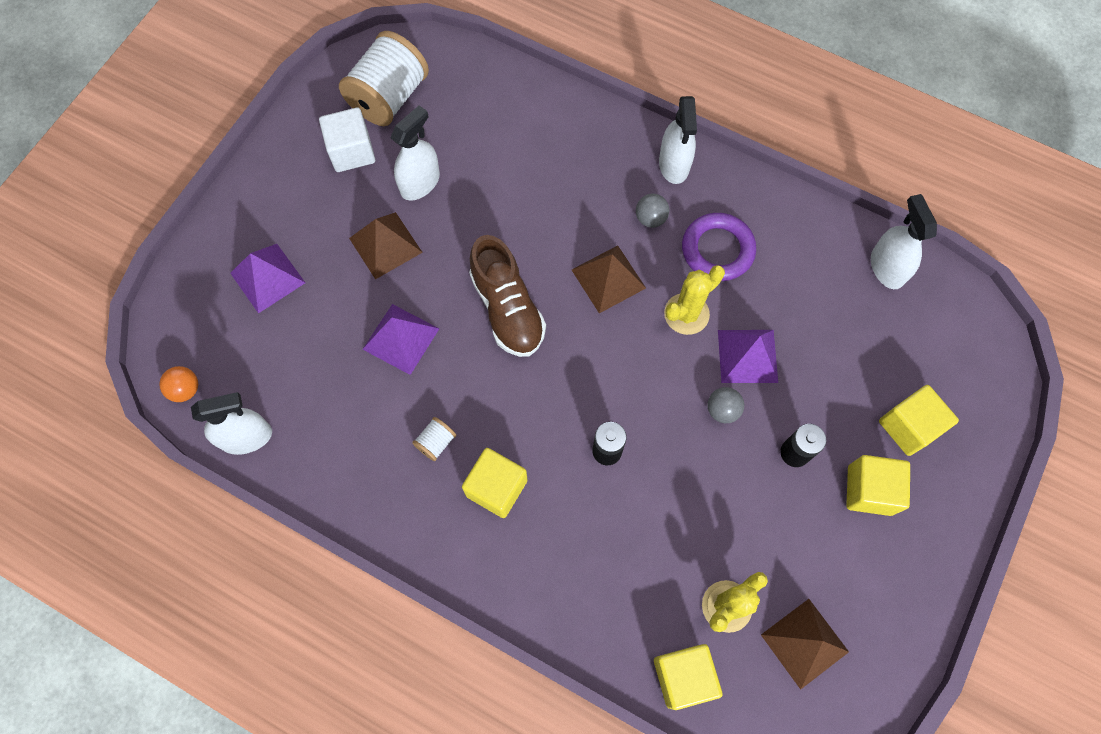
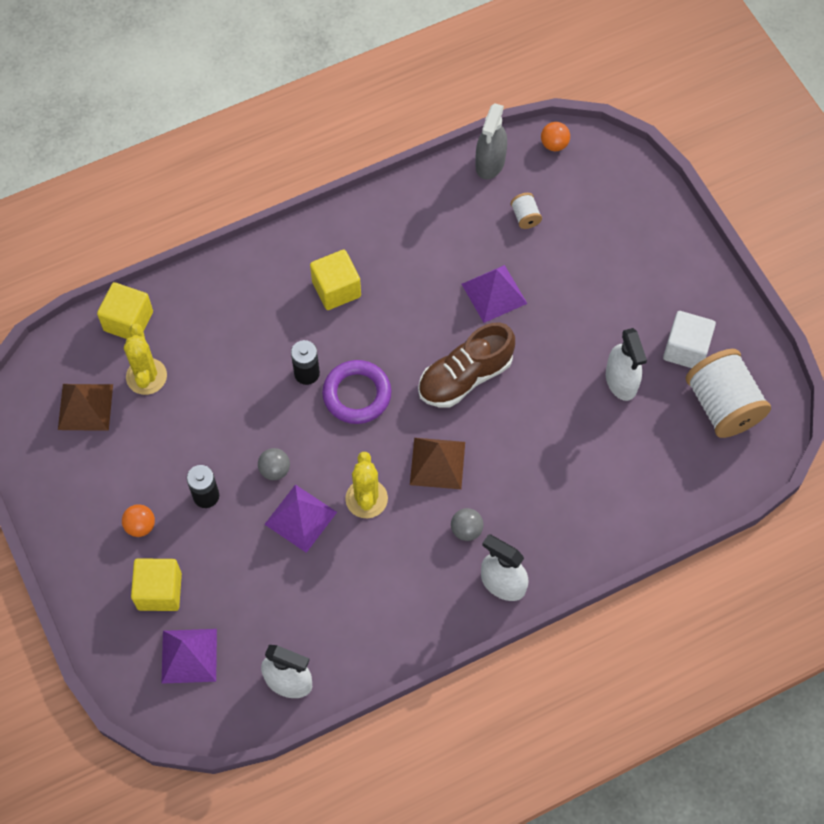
camera: 125 degrees right, 5 degrees down
(246, 437) = (490, 163): white spray bottle -> grey spray bottle
(267, 278) = (609, 235): purple pyramid -> purple pyramid (189, 655)
(385, 245) = (581, 326): brown pyramid -> none
(436, 442) = (398, 271): white spool -> white spool (525, 217)
(507, 309) = (465, 377): brown shoe -> brown shoe turned 45 degrees counterclockwise
(717, 250) = (402, 561): purple ring -> purple ring (357, 394)
(869, 490) = (140, 526): yellow cube -> orange ball

